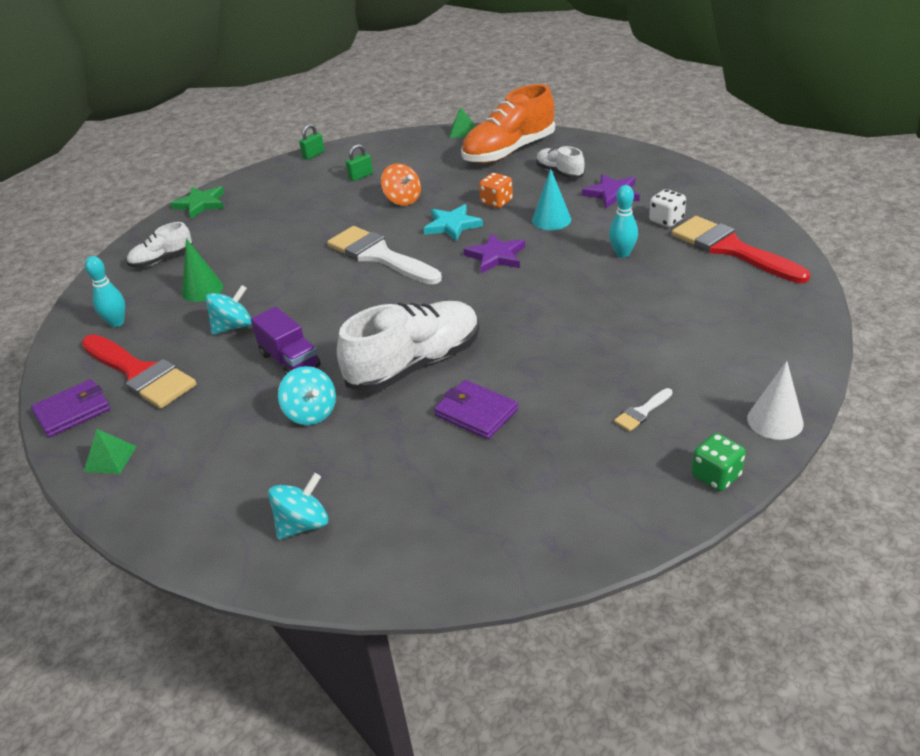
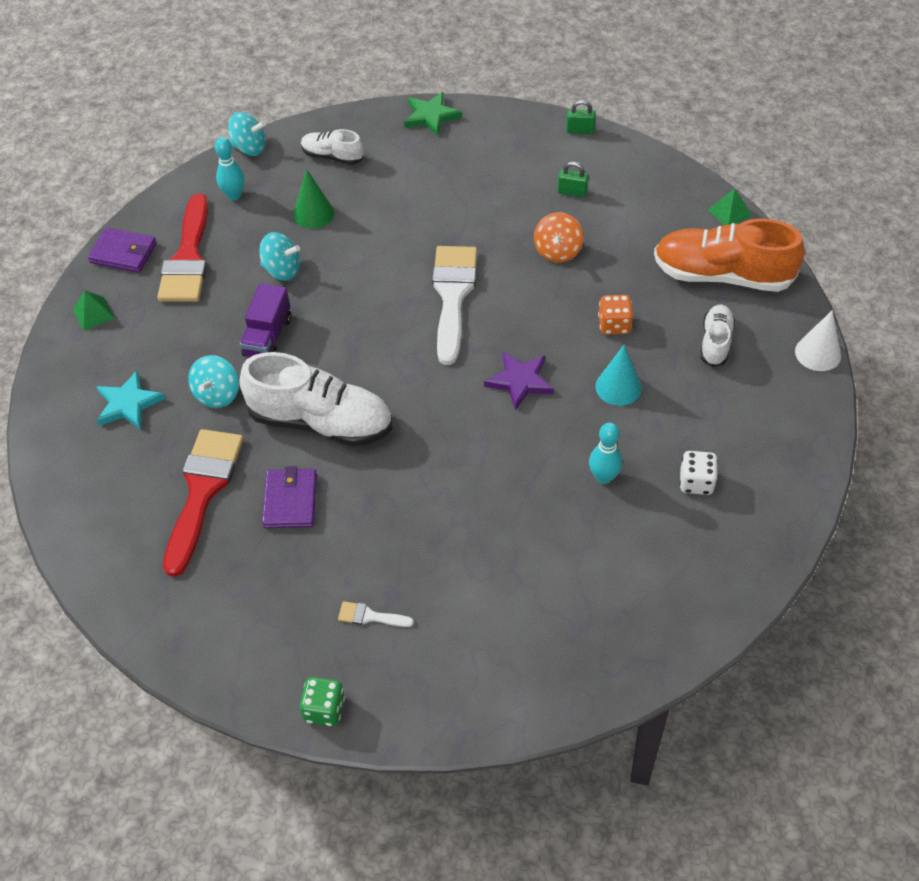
camera: 50 degrees right, 15 degrees up
(303, 524) = (103, 471): turquoise spinning top -> turquoise spinning top (249, 148)
(452, 225) = (545, 316): turquoise star -> turquoise star (128, 404)
(612, 194) = (711, 409): purple star -> none
(731, 249) = (685, 564): red brush -> red brush (203, 491)
(775, 421) = (426, 722): white cone -> white cone (818, 353)

